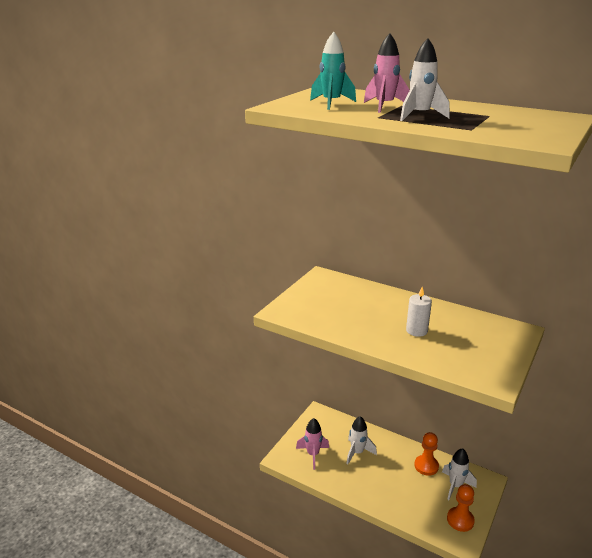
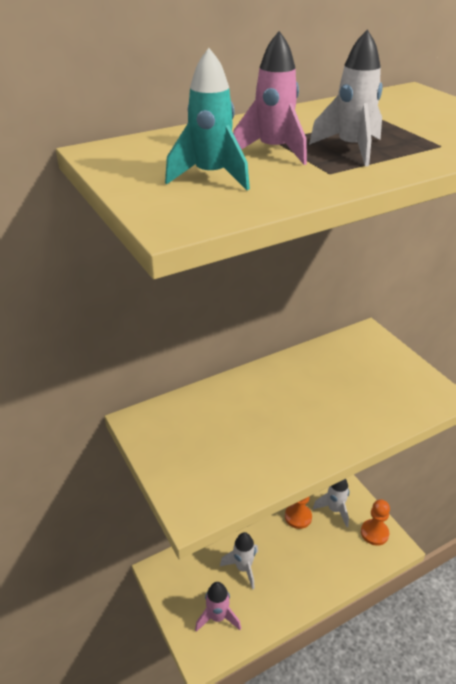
camera: 60 degrees left, 10 degrees up
(416, 331) = (324, 403): white candle -> none

